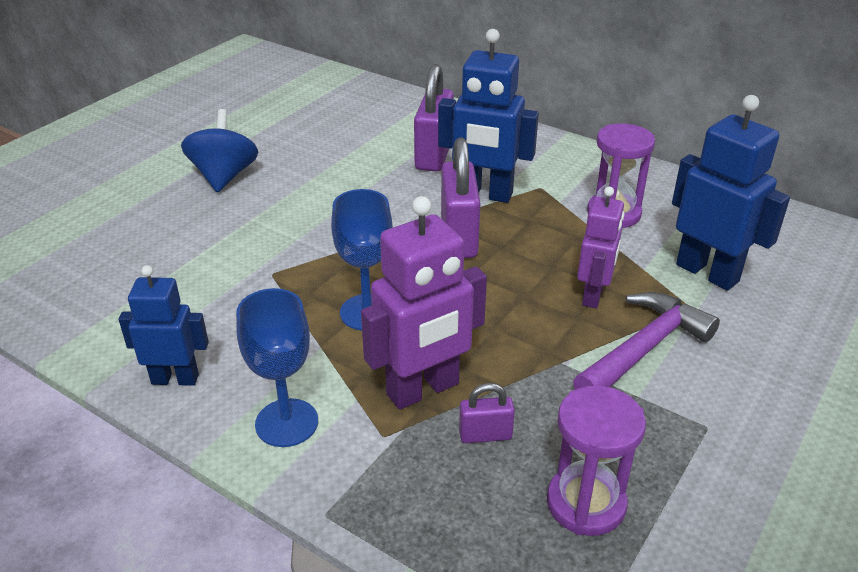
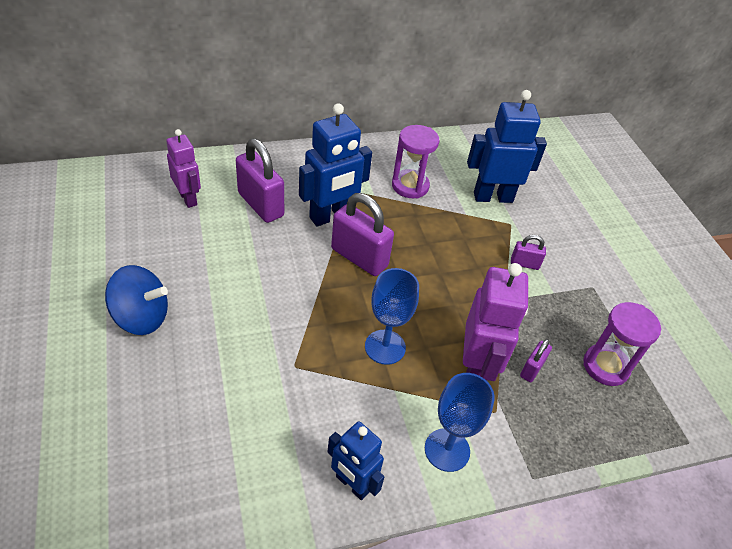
camera: 55 degrees left, 10 degrees up
(175, 379) = (352, 484): blue robot -> blue robot turned 90 degrees counterclockwise
(224, 176) = (141, 317): blue spinning top -> blue spinning top turned 150 degrees clockwise
(593, 295) = (468, 248): purple robot -> purple robot (188, 198)
(644, 349) = (524, 264): purple hammer -> purple padlock

